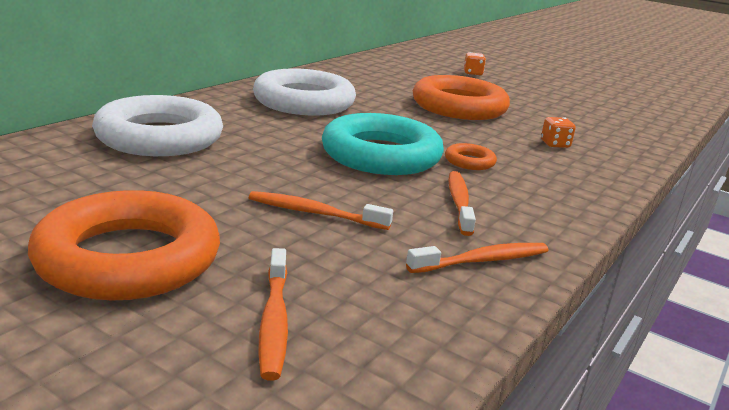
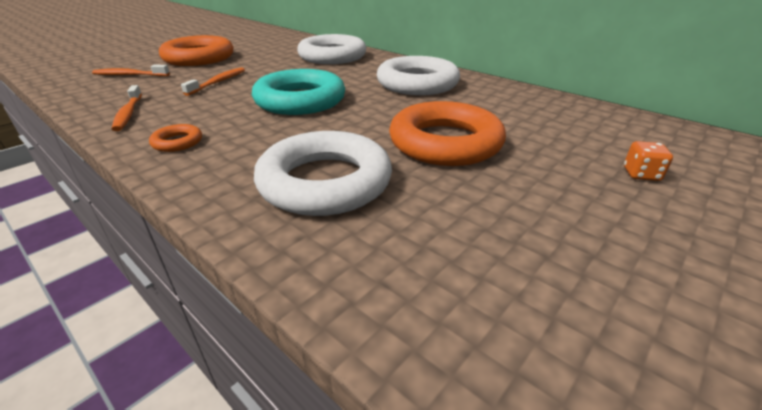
camera: 100 degrees right, 10 degrees up
(459, 203) = (206, 116): orange toothbrush -> none
(469, 161) = (281, 128): orange ring -> orange ring (177, 142)
(555, 144) = (325, 182): orange dice -> white ring

